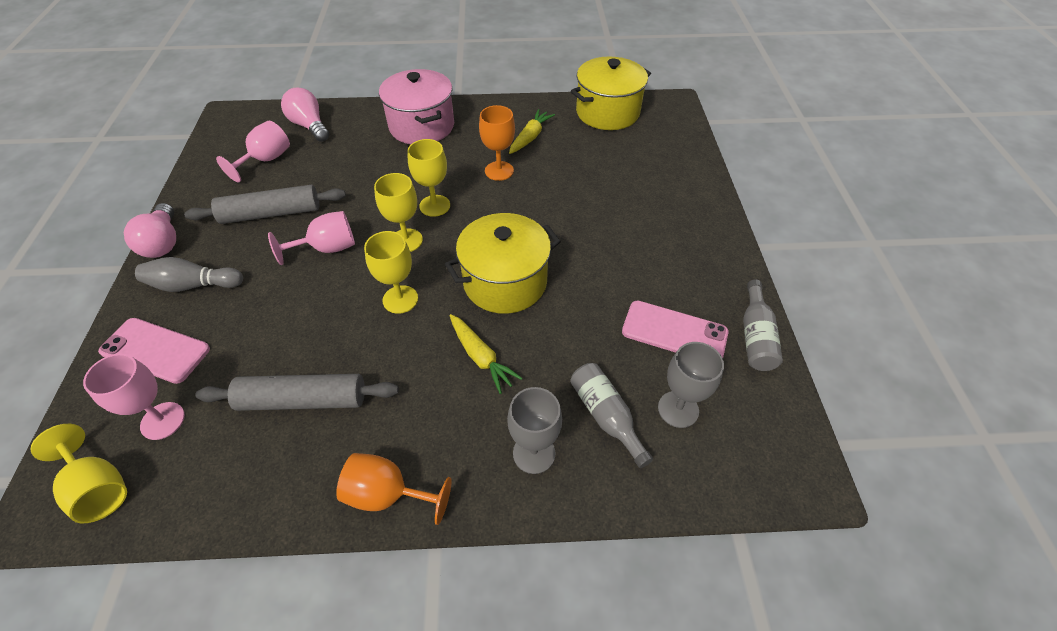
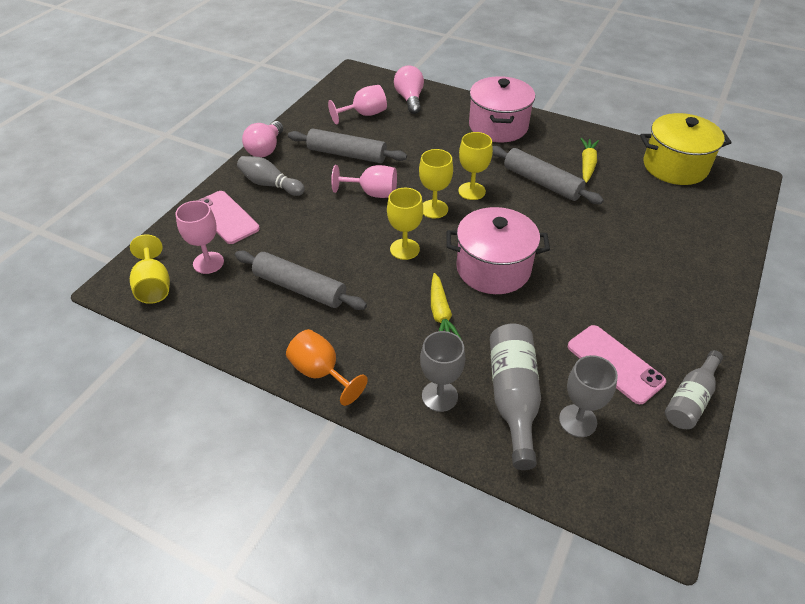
camera: 30 degrees right, 5 degrees down
(499, 171) = (542, 182): orange goblet -> grey rolling pin
(505, 282) = (493, 268): yellow pot -> pink pot
(530, 137) = (587, 164): yellow carrot -> yellow carrot turned 45 degrees counterclockwise
(606, 416) = (513, 397): grey bottle -> grey bottle, size x1.50

